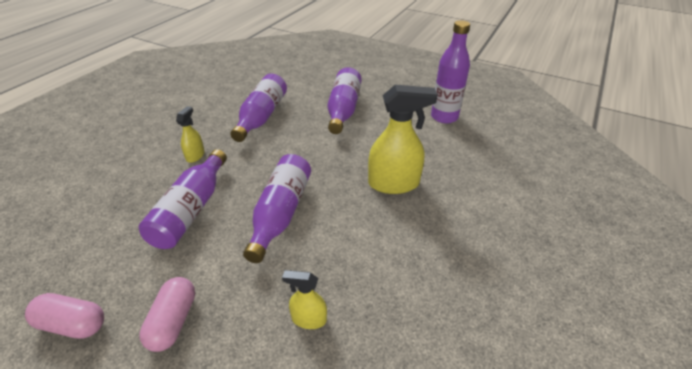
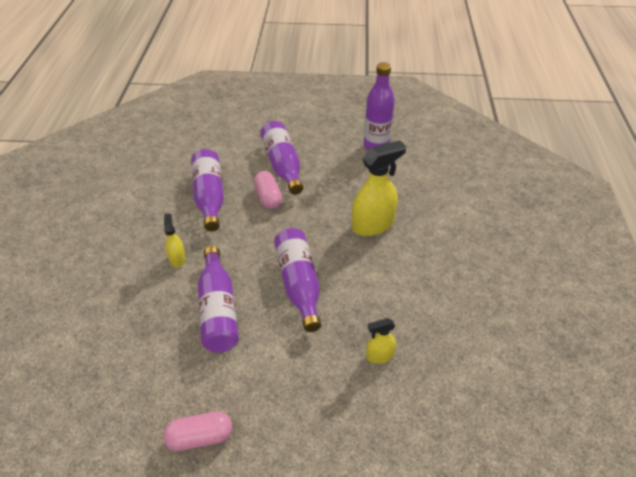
camera: 25 degrees left, 5 degrees up
(173, 321) = (280, 400): pink capsule -> pink capsule (268, 197)

